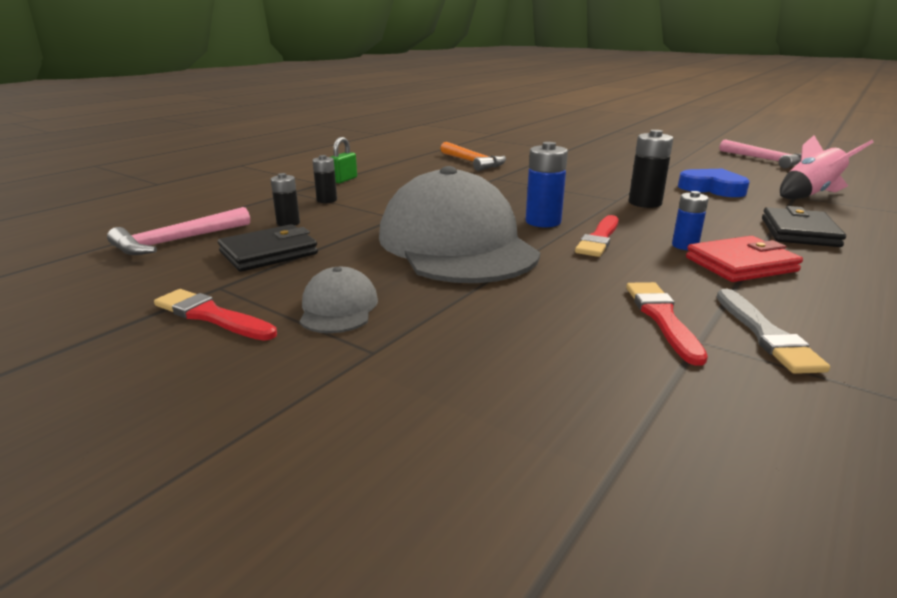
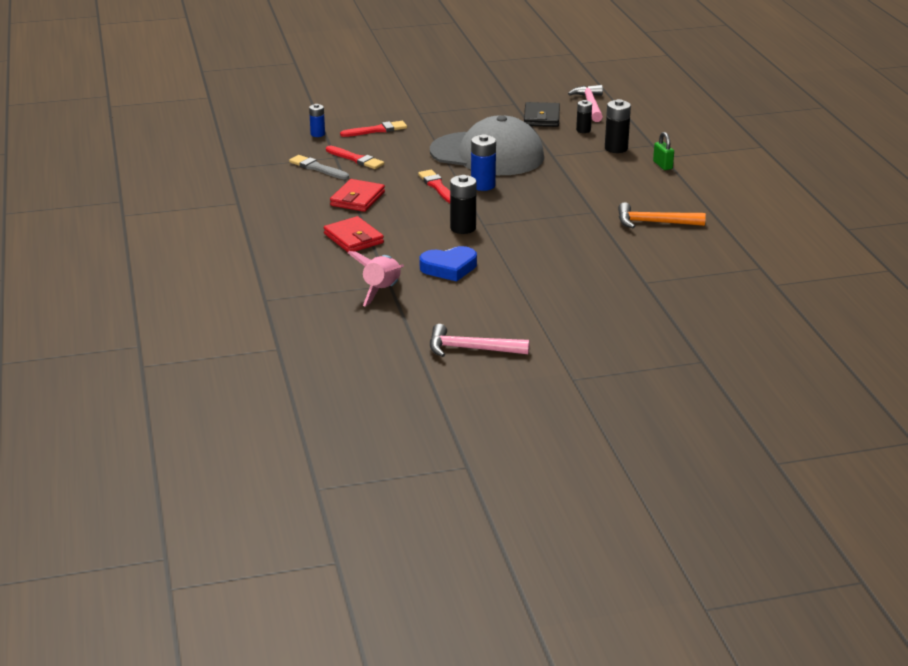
camera: 130 degrees right, 5 degrees up
(211, 316) = (487, 98): red brush -> red brush (376, 130)
(327, 200) = (616, 148): black battery -> black battery, size x1.57
(338, 308) = (460, 116): grey cap -> none
(685, 246) = (394, 200): blue battery -> blue battery (317, 134)
(799, 232) = (353, 238): black wallet -> red wallet

